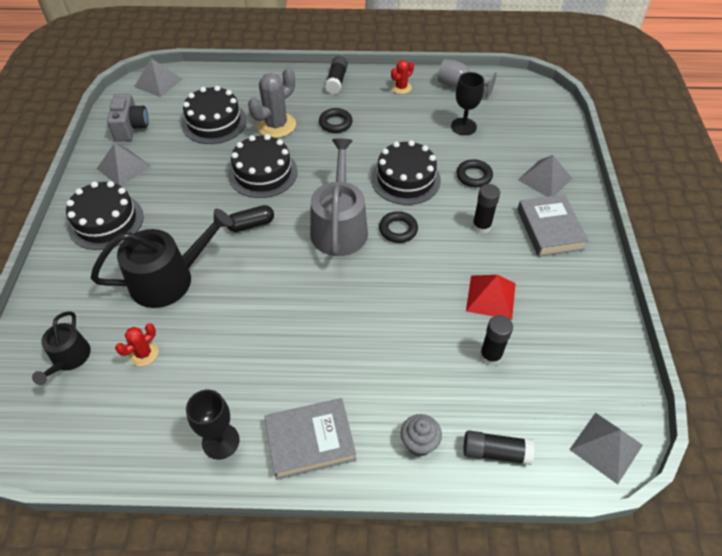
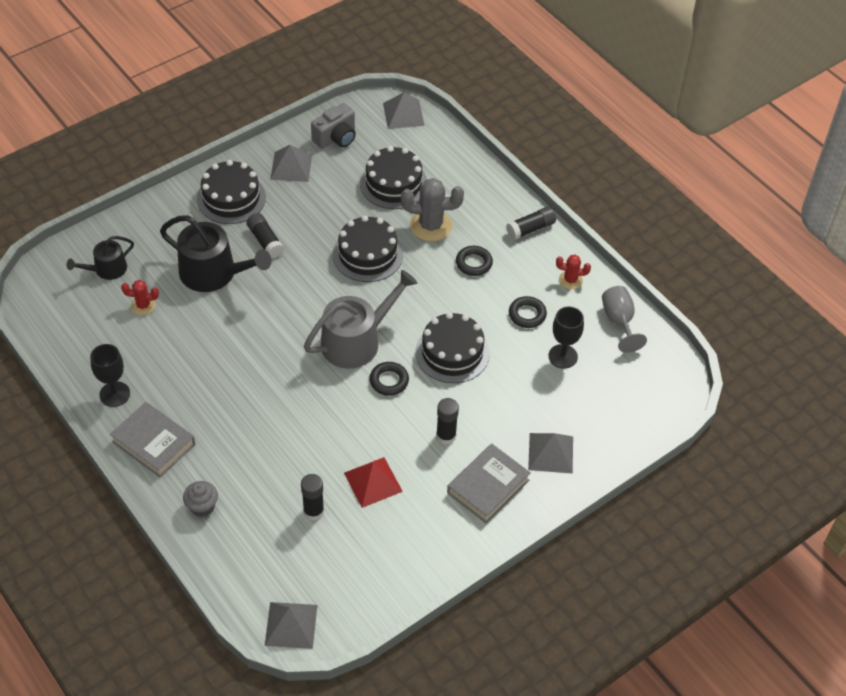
camera: 50 degrees right, 0 degrees up
(251, 224) = (307, 284): black capsule -> none
(474, 176) = (503, 398): black ring -> black ring (527, 314)
(495, 452) = (231, 556): black glue stick -> black glue stick (265, 241)

